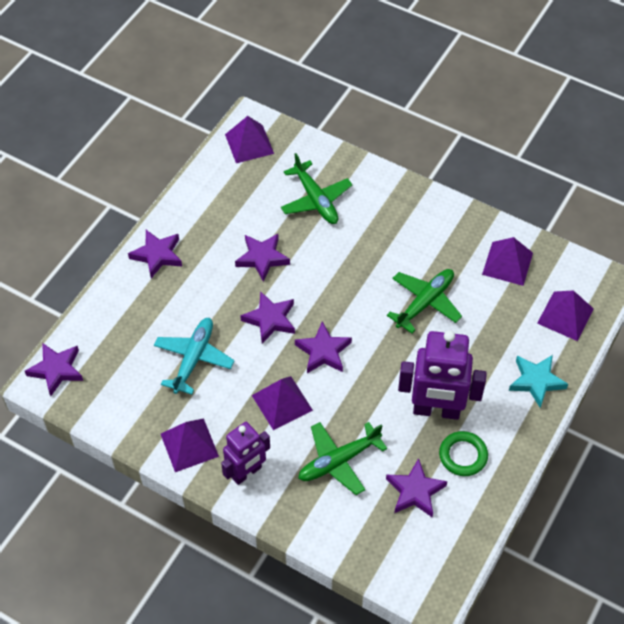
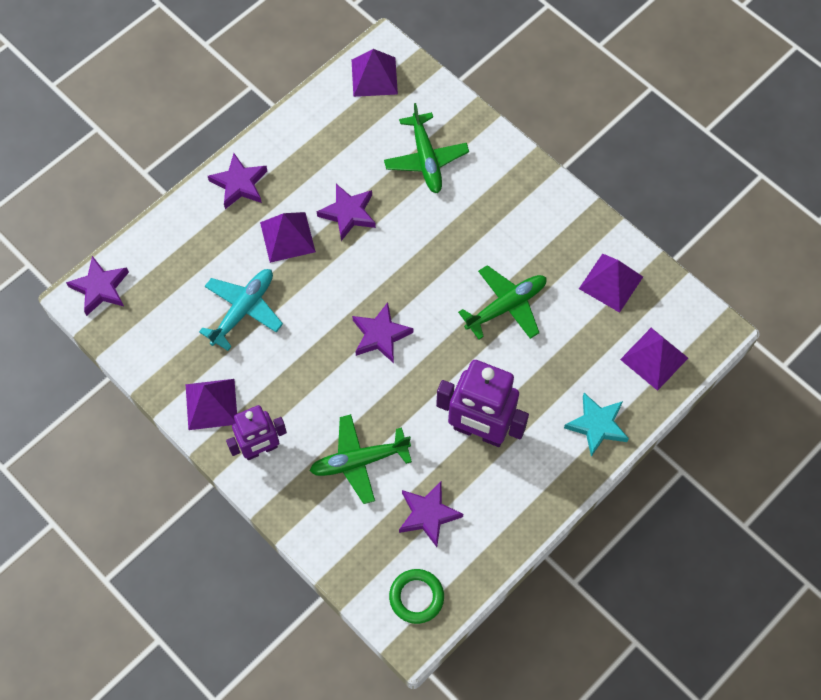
camera: 15 degrees right, 10 degrees up
(270, 319) = (335, 286): purple star -> none
(282, 403) = (320, 382): purple pyramid -> purple pyramid (287, 237)
(463, 455) = (491, 488): green ring -> green ring (416, 597)

